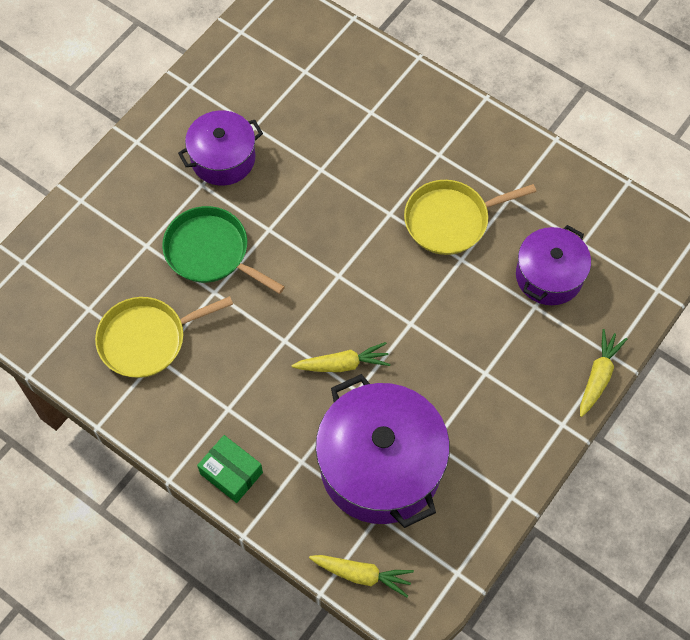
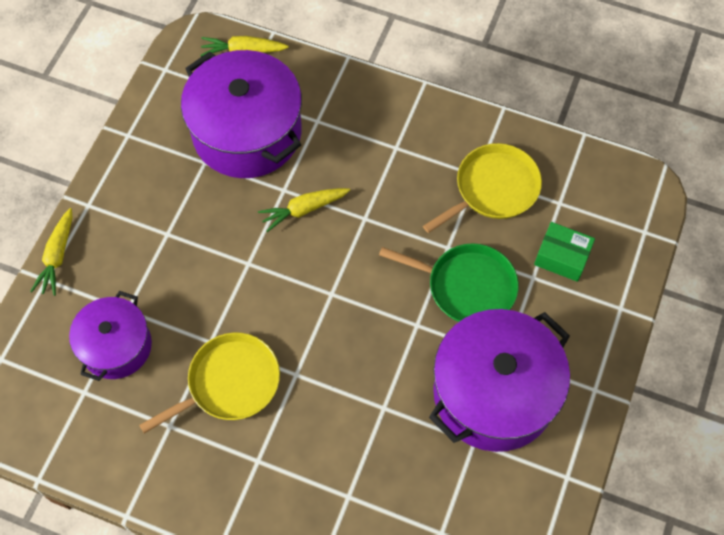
camera: 165 degrees right, 0 degrees up
(223, 159) = (494, 393): purple pot -> purple pot, size x1.68
(231, 473) = (374, 98): green box -> green box (562, 257)

